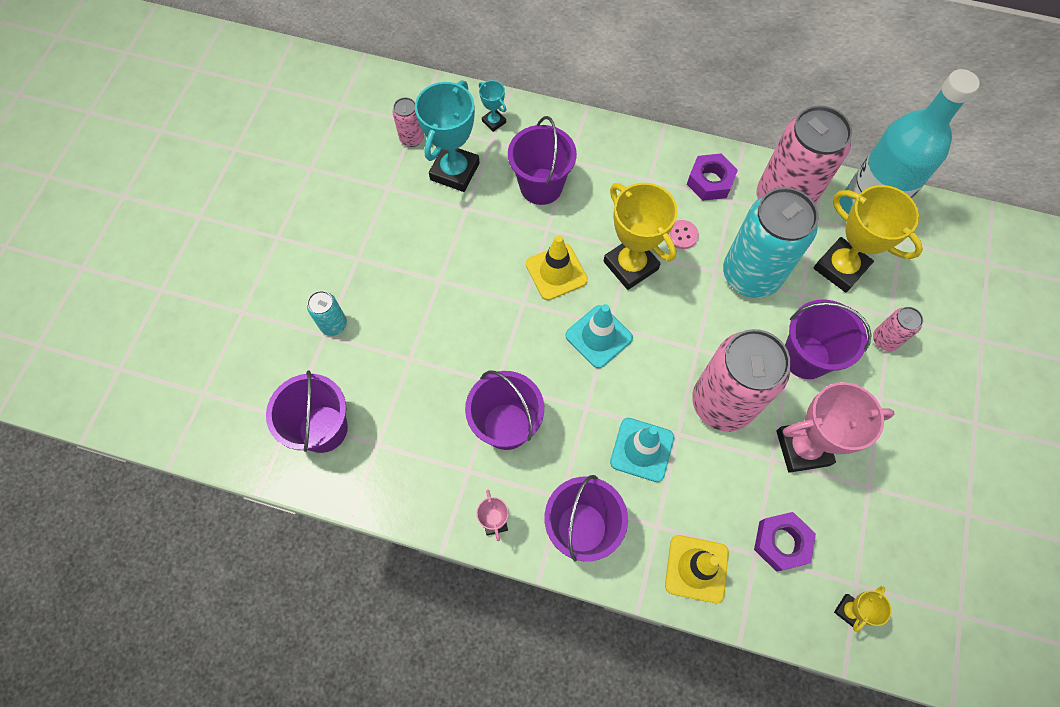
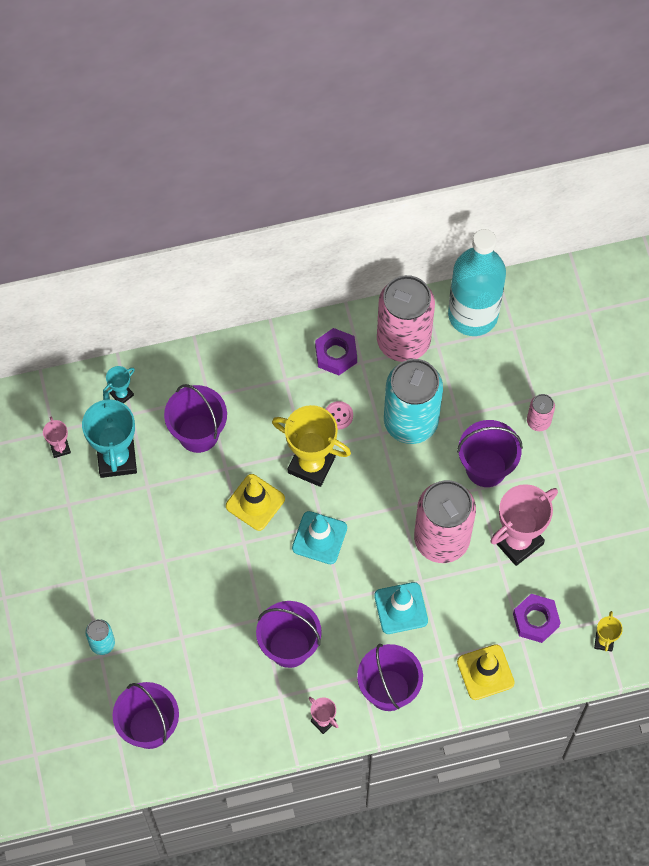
camera: 30 degrees left, 0 degrees up
(412, 138) = (60, 448): pink can -> pink trophy
(494, 122) = (121, 394): turquoise trophy -> turquoise trophy turned 60 degrees counterclockwise
(840, 267) = (477, 377): yellow trophy -> none

